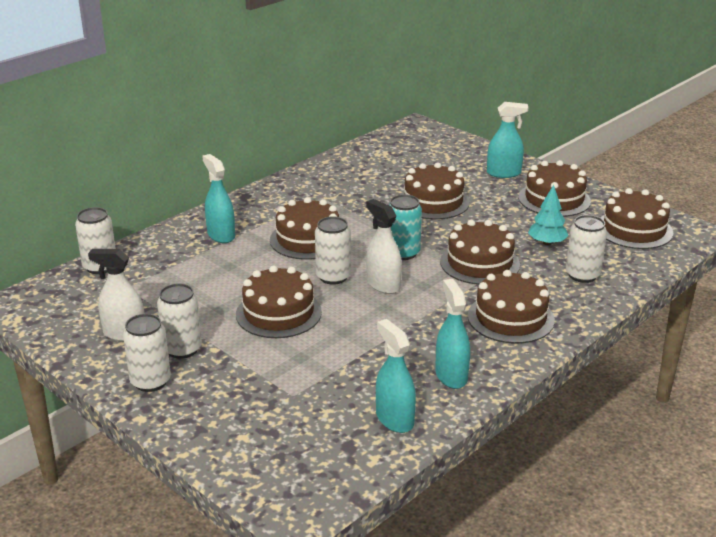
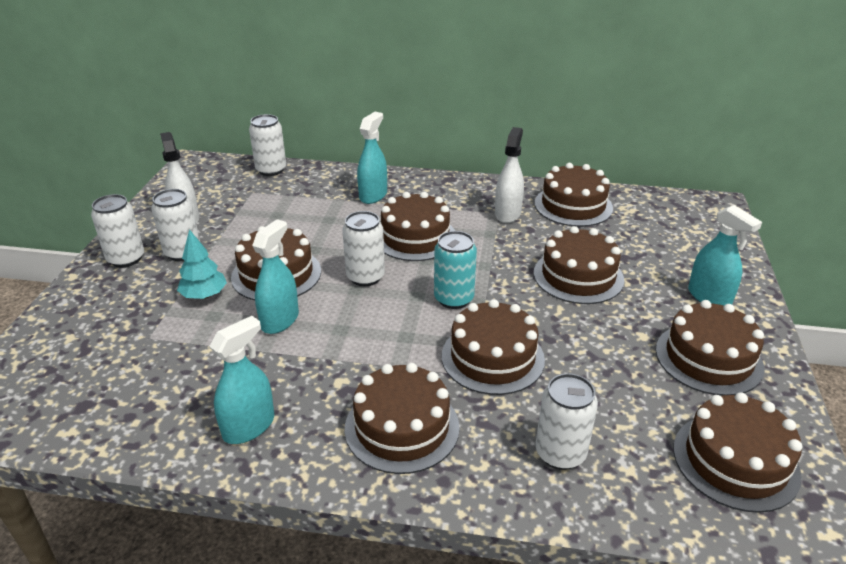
camera: 55 degrees right, 5 degrees up
(351, 168) = (573, 205): none -> brown cake
(383, 285) = (381, 311): white spray bottle -> white spray bottle (507, 214)
(394, 419) = (144, 418): turquoise spray bottle -> turquoise spray bottle (280, 320)
(547, 243) = (599, 392): turquoise tree -> turquoise tree (204, 295)

